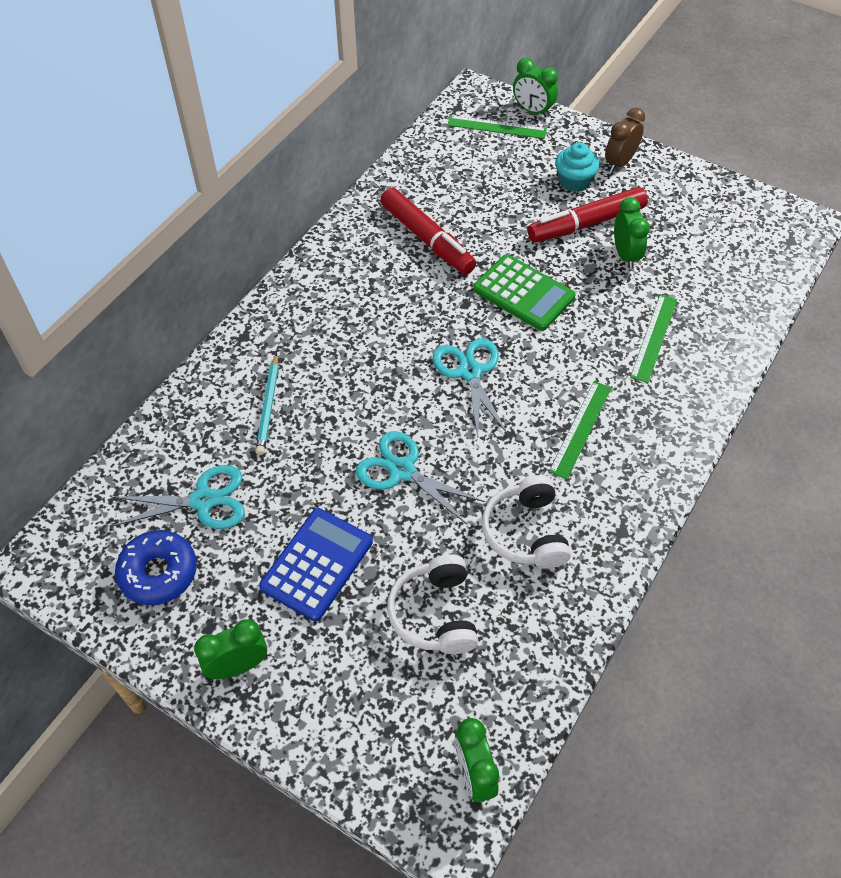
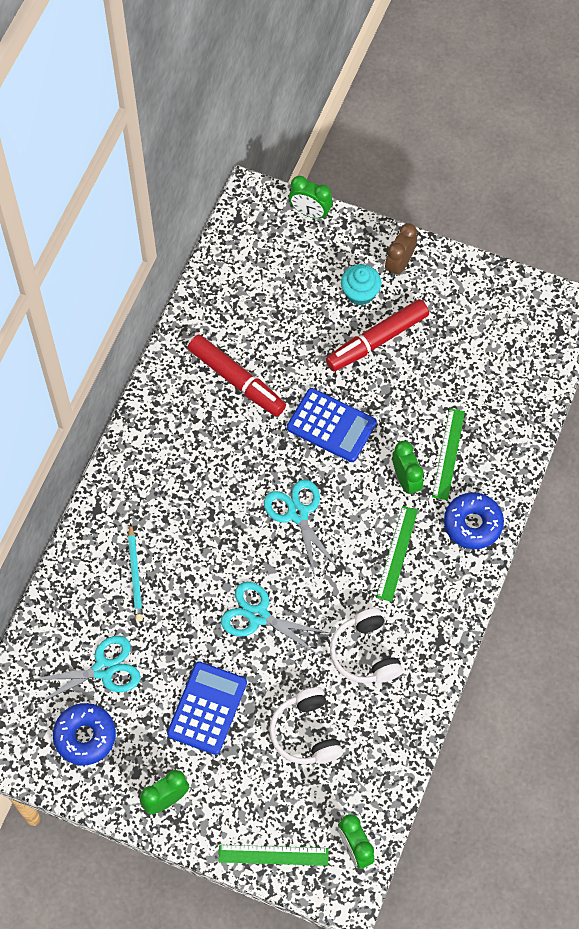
camera: 10 degrees left, 10 degrees up
(496, 127) = (279, 238): green ruler -> green ruler (273, 855)
(523, 293) = (331, 425): green calculator -> blue calculator
(625, 255) = (415, 370): green clock -> green clock (406, 480)
(675, 411) = (472, 524): none -> blue donut

